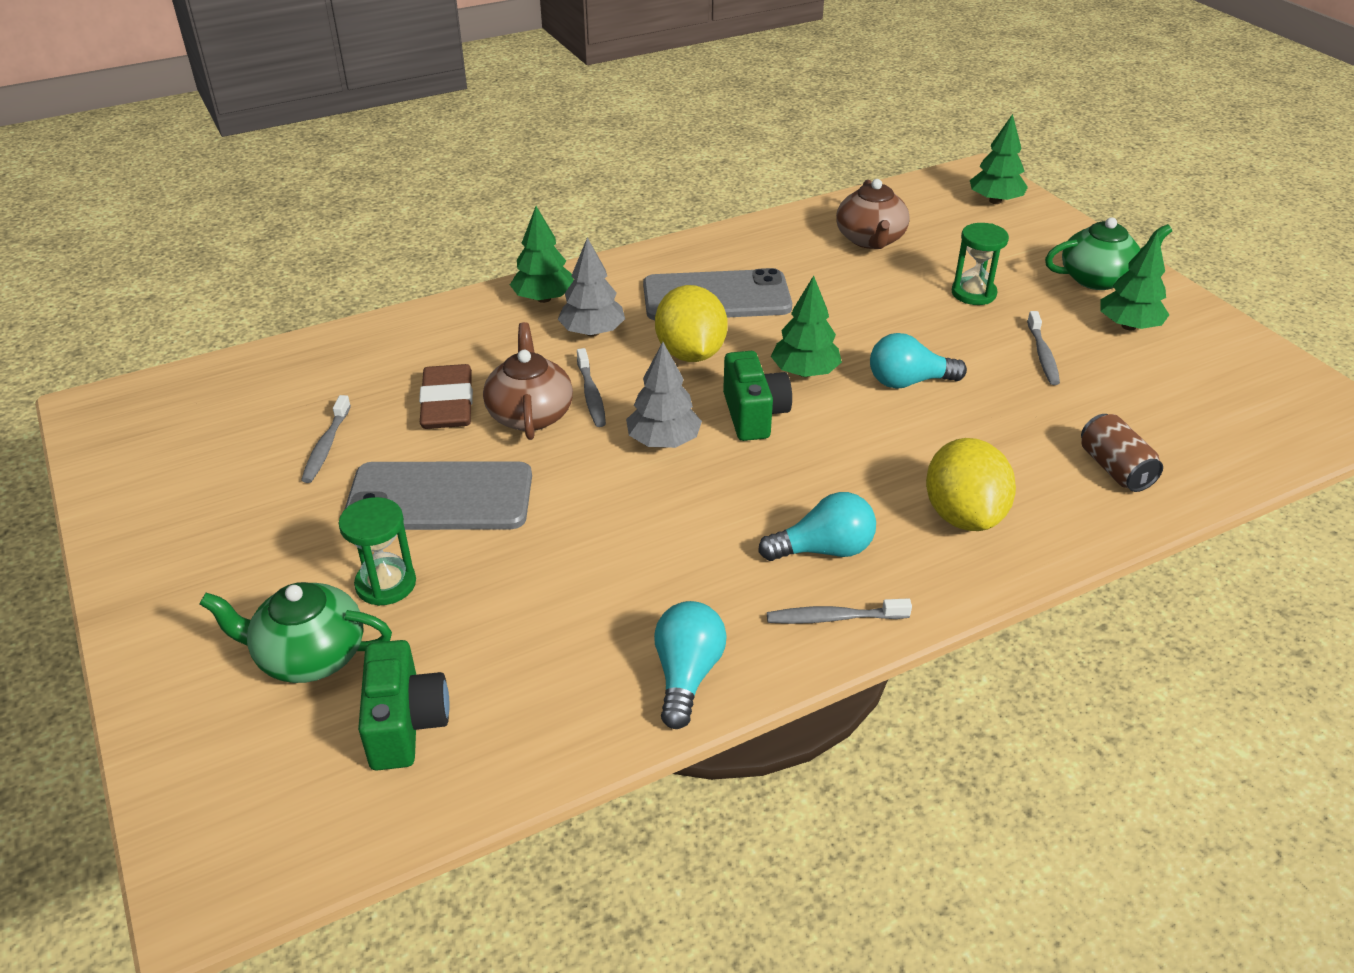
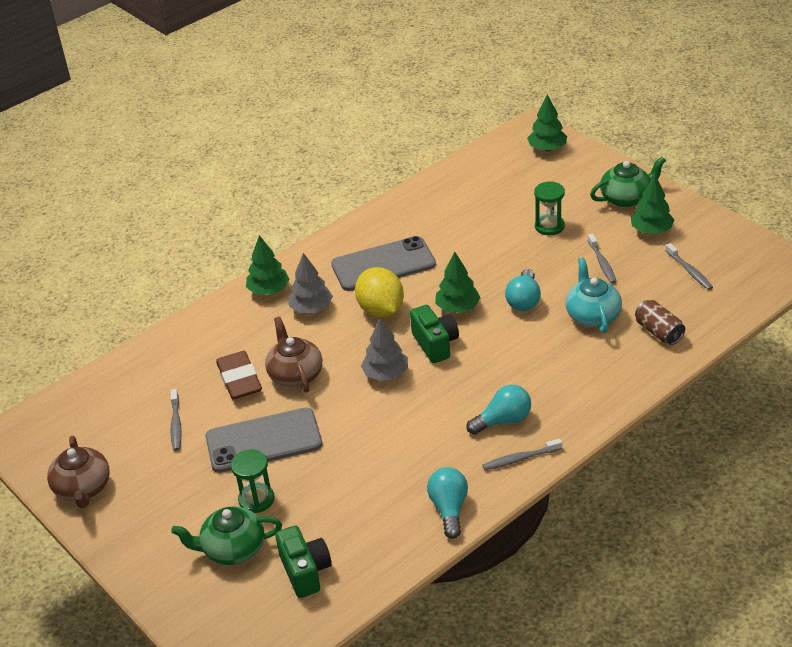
camera: 10 degrees left, 0 degrees up
(591, 394) = (328, 353): grey toothbrush -> grey toothbrush (689, 271)
(870, 240) = (471, 198): brown teapot -> brown teapot (83, 488)
(908, 382) = (524, 300): turquoise light bulb -> turquoise light bulb turned 60 degrees counterclockwise
(963, 515) = (577, 381): yellow lemon -> none
(1011, 423) = (592, 315): none -> turquoise teapot

